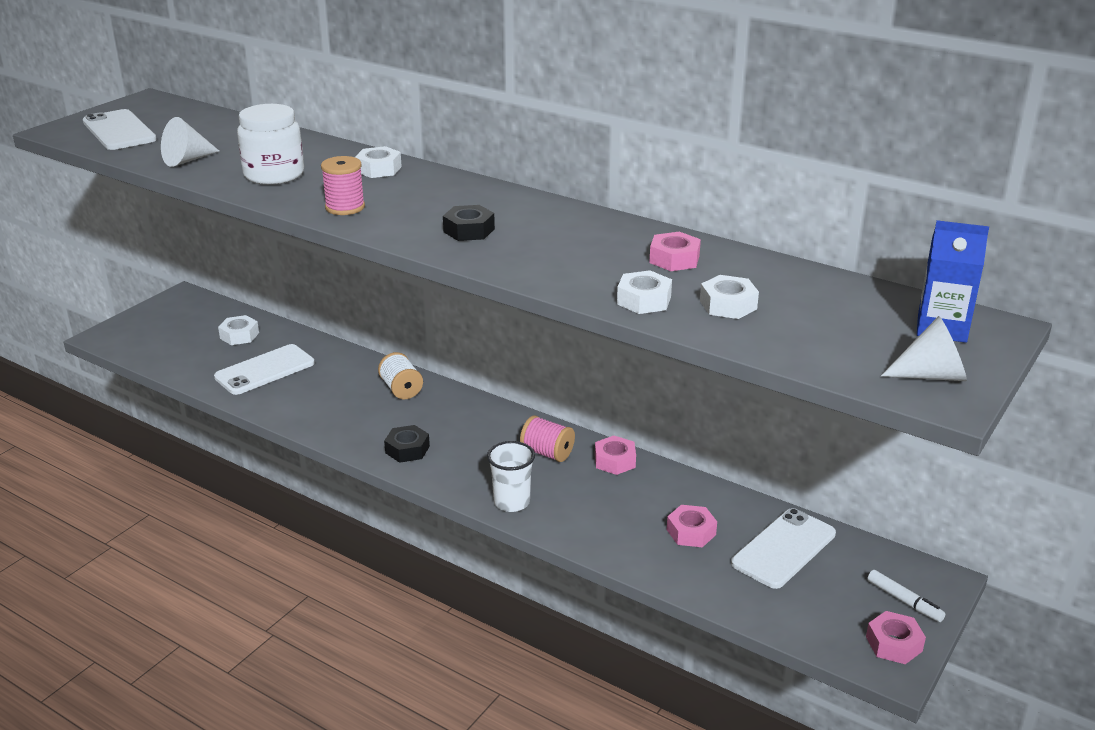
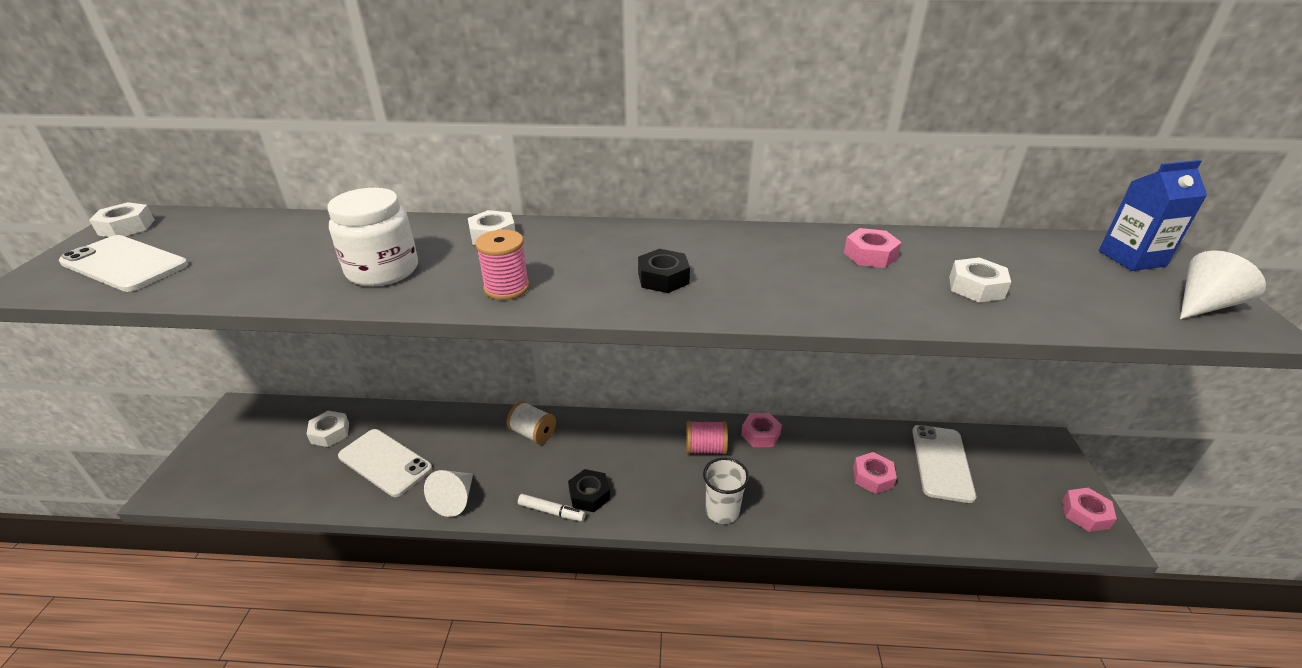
camera: 30 degrees left, 5 degrees up
(187, 160) = (254, 279): white cone -> white cone (455, 499)
(265, 370) = (385, 462): white phone -> white phone turned 75 degrees counterclockwise
(644, 300) = (911, 305): white nut -> white nut (126, 227)
(904, 601) = (1051, 472): white marker -> white marker (551, 511)

